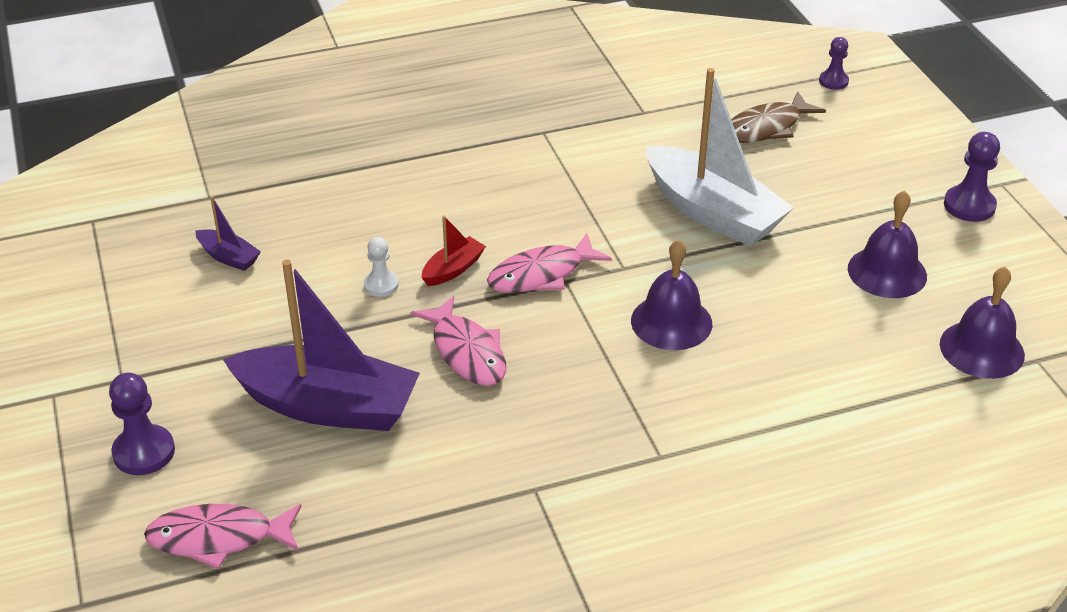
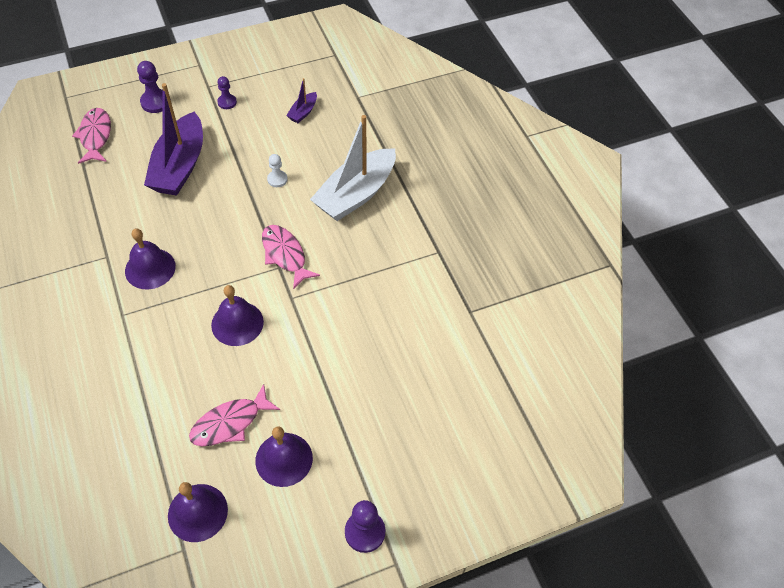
camera: 85 degrees right, 15 degrees up
(453, 269) = (291, 211): red boat -> none
(466, 352) = (217, 222): pink fish -> pink fish (230, 423)
(563, 429) = (150, 268): none -> purple bell
(713, 212) = (350, 351): white boat -> white boat (356, 194)
(766, 127) = (458, 392): brown fish -> none
(833, 81) = (532, 448): purple pawn -> purple pawn (227, 102)

